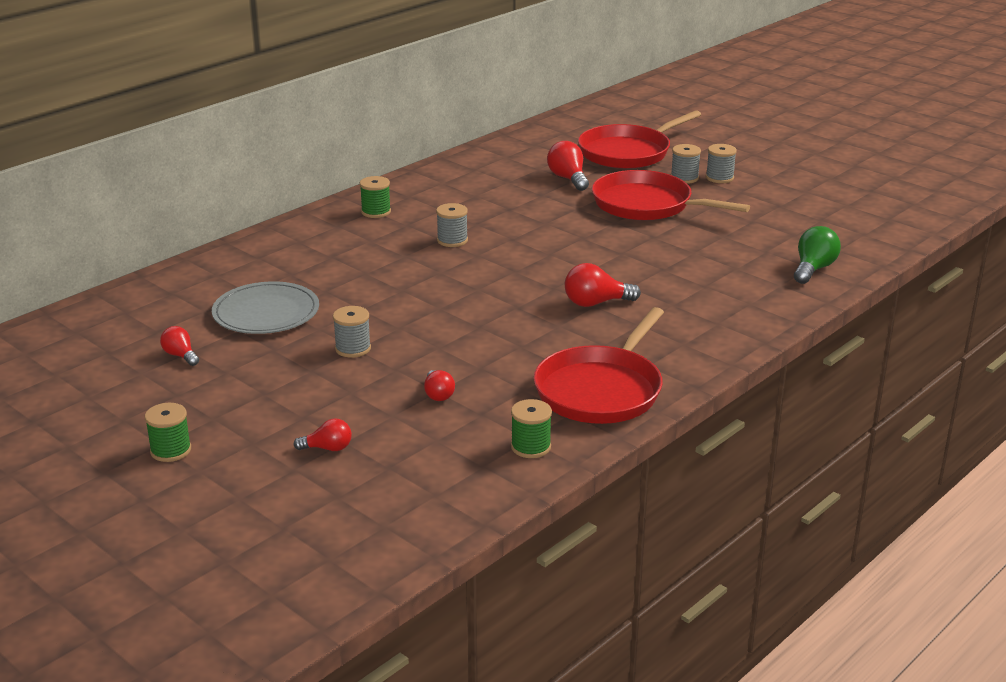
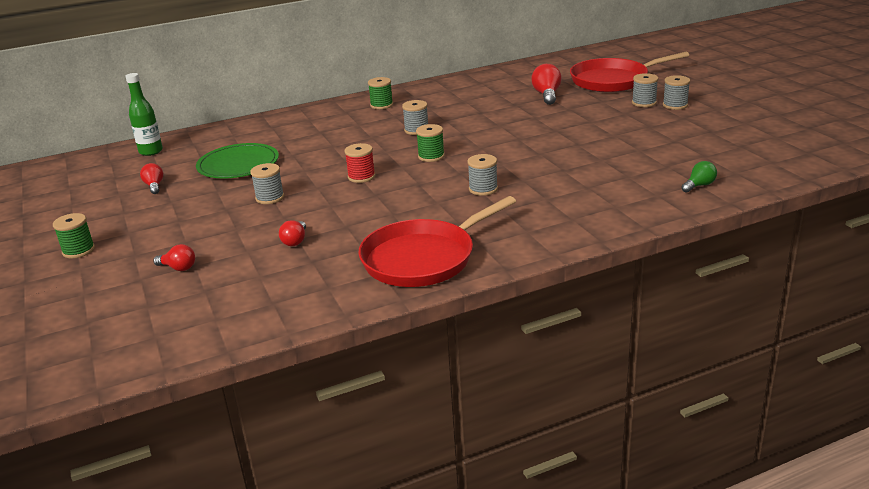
camera: 25 degrees right, 0 degrees up
(121, 311) = (151, 151): none -> green bottle
(266, 313) = (238, 165): grey plate -> green plate
(441, 307) = (361, 177): none -> red spool
(531, 447) = (324, 295): green spool -> green spool (431, 156)
(596, 303) = (483, 189): red light bulb -> grey spool
(646, 205) = (593, 120): red pan -> none
(813, 269) = (699, 185): green light bulb -> green light bulb, size x0.63

